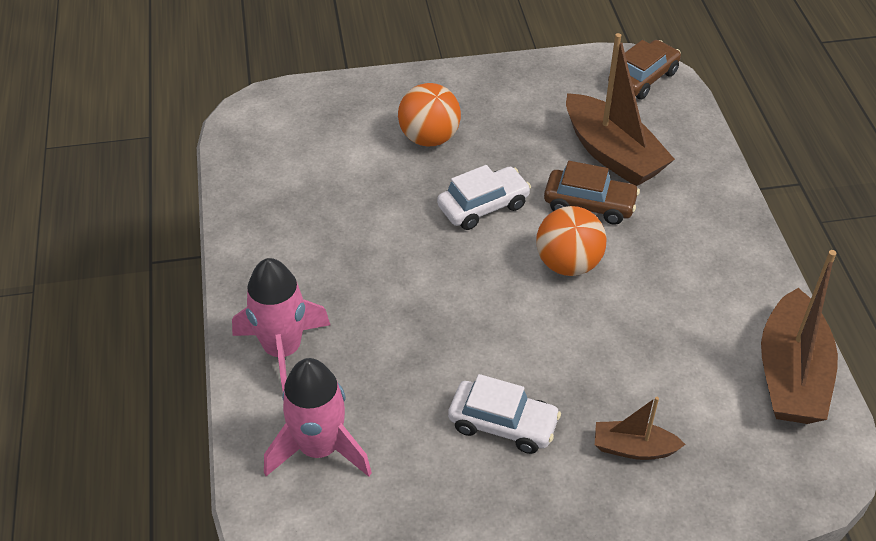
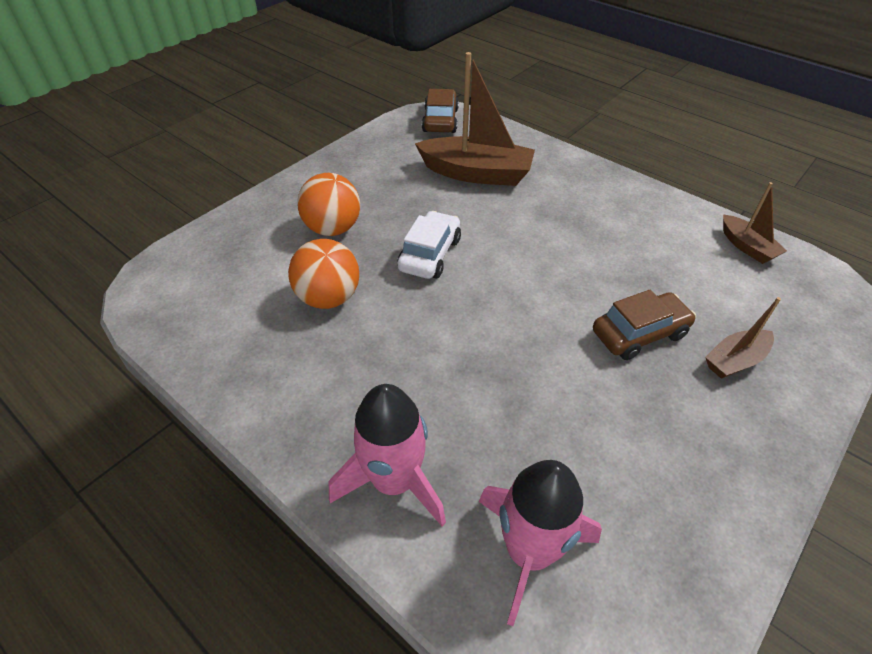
camera: 40 degrees left, 0 degrees up
(503, 424) = (637, 409): white car -> none
(568, 264) = (535, 260): orange ball -> orange ball (329, 298)
(589, 204) = (501, 213): brown car -> brown car (639, 334)
(791, 374) = (747, 247): brown boat -> brown boat, size x0.53

